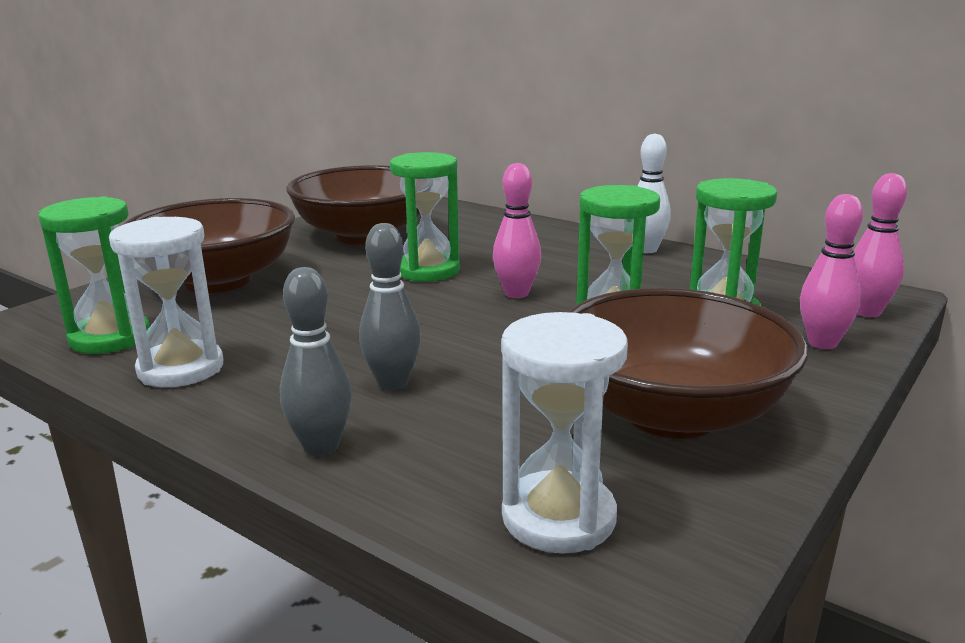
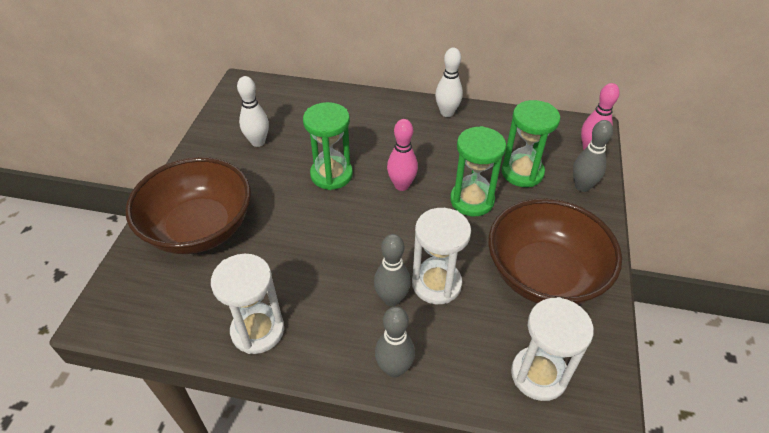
camera: 25 degrees left, 25 degrees up
(110, 338) = (182, 316): green hourglass -> none
(364, 235) = (258, 142): brown bowl -> white bowling pin
(476, 384) = (436, 284): none -> white hourglass
(822, 343) = (582, 186): pink bowling pin -> grey bowling pin

